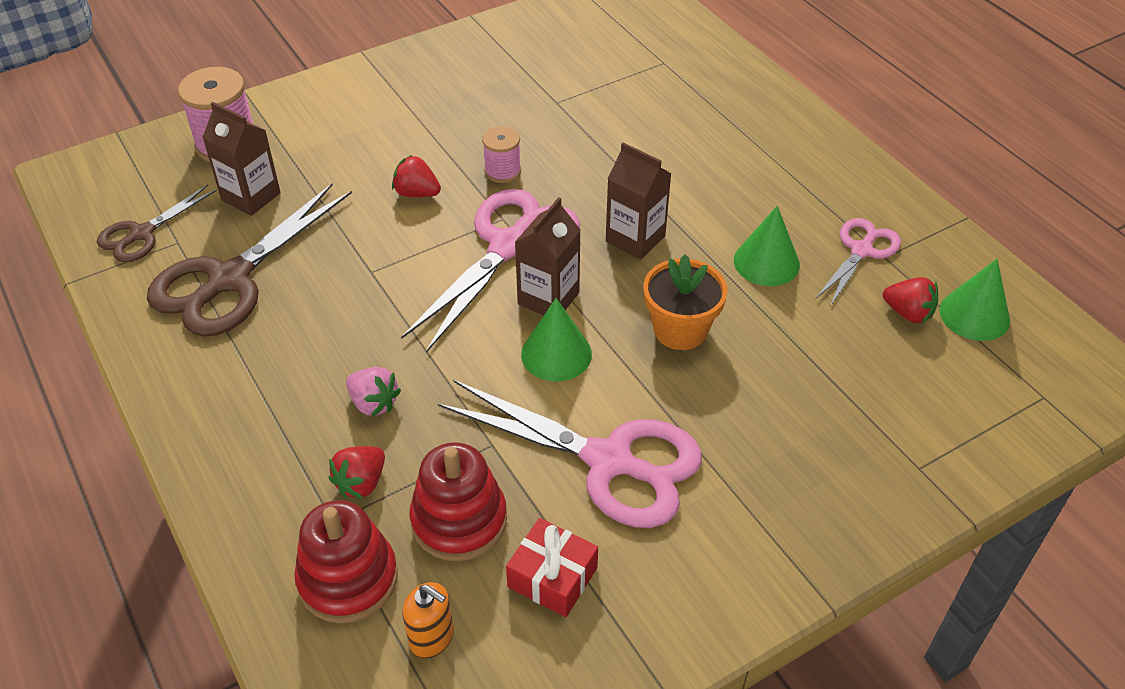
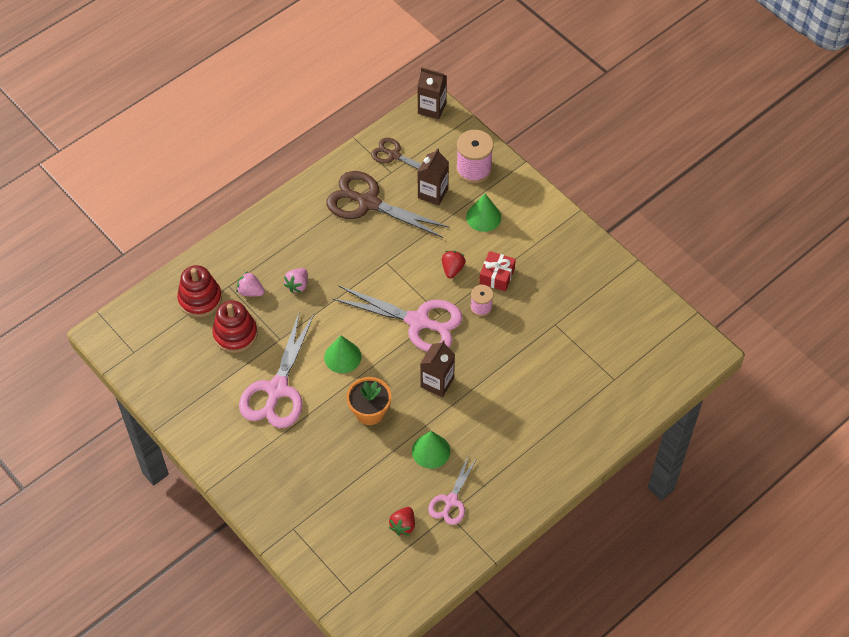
camera: 80 degrees right, 10 degrees up
(361, 483) = (250, 291): red strawberry -> pink strawberry
(431, 637) = (176, 336): orange soap dispenser -> none
(548, 298) = (381, 347): brown carton -> brown carton (432, 108)
(552, 577) = (210, 376): red gift -> red gift (497, 276)
(861, 250) = (451, 501): pink scissors -> pink scissors turned 90 degrees clockwise
(974, 315) = (408, 560): green cone -> green cone (483, 217)

